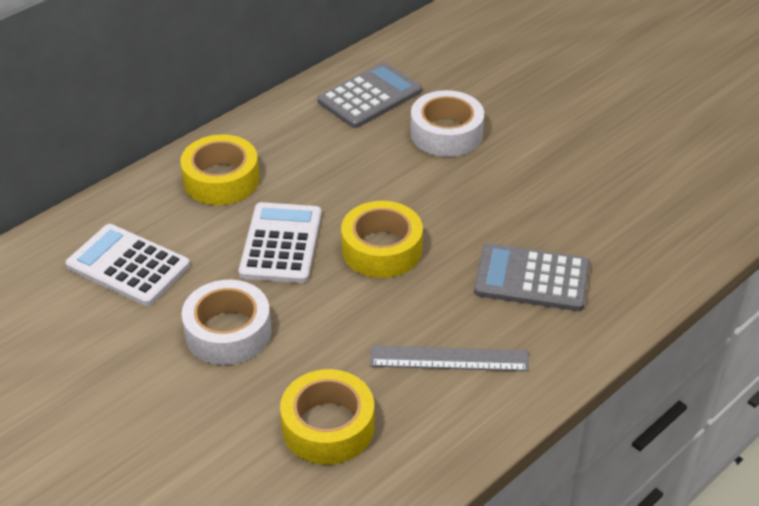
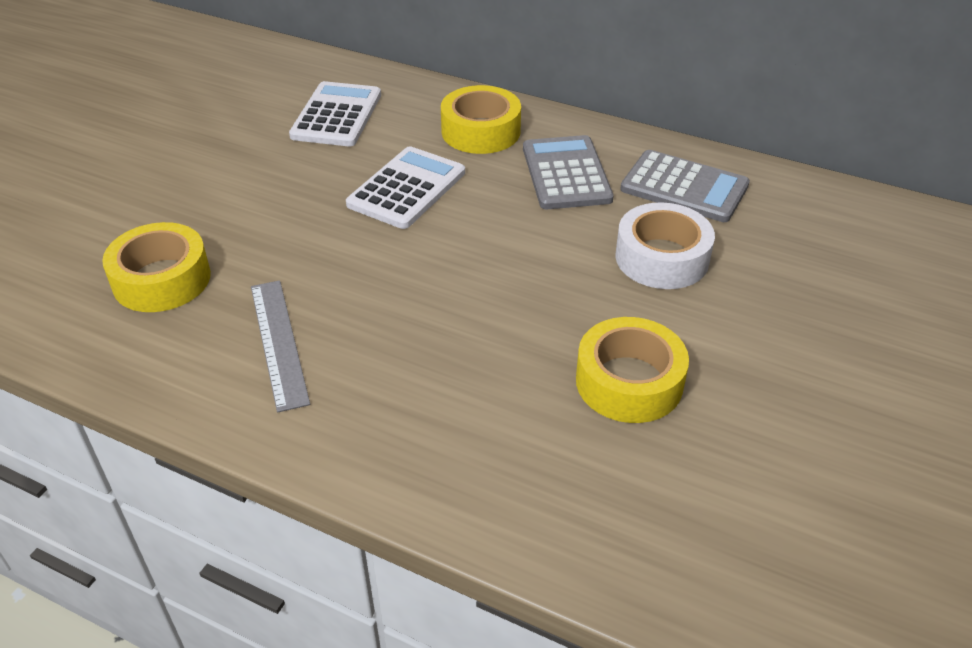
camera: 70 degrees right, 0 degrees up
(228, 332) = (271, 189): white tape -> none
(281, 244) = (407, 188): white calculator -> white calculator turned 45 degrees counterclockwise
(381, 249) = (431, 255): yellow tape -> yellow tape (629, 382)
(532, 278) = (438, 384): grey calculator -> grey calculator (566, 173)

